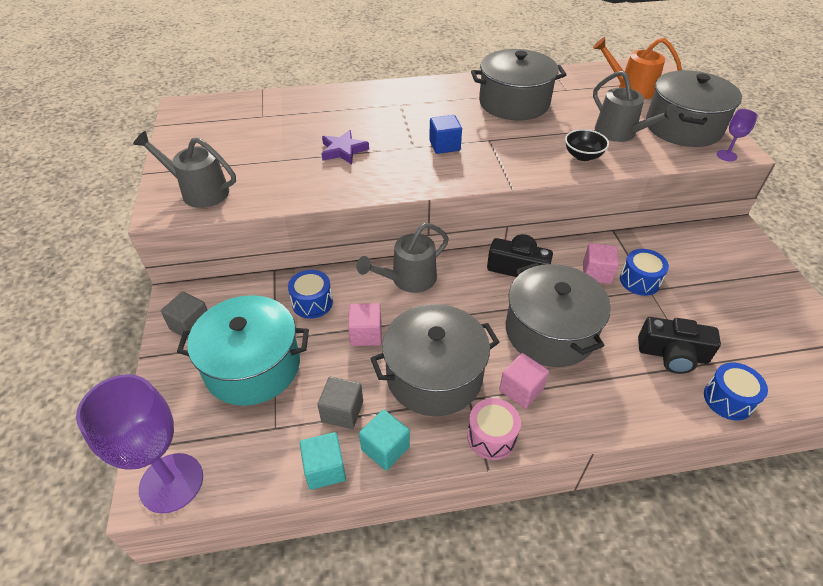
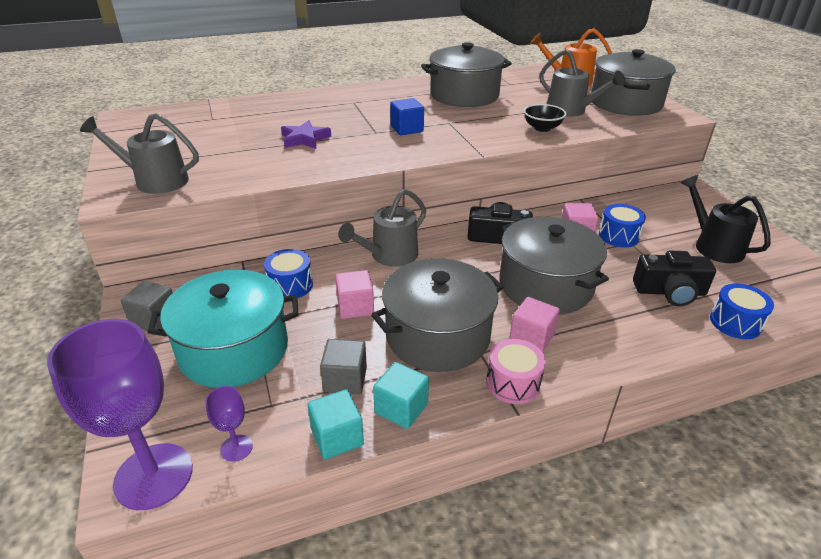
camera: 10 degrees left, 10 degrees down
(726, 155) = (672, 120): purple goblet -> purple goblet (236, 448)
(736, 304) = (713, 245): none -> black watering can

